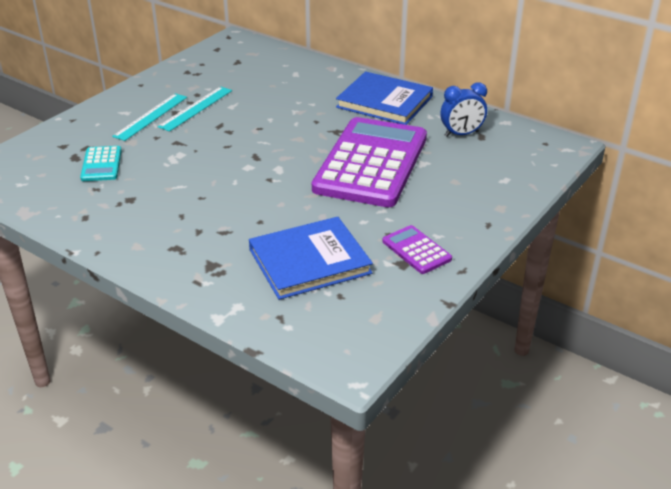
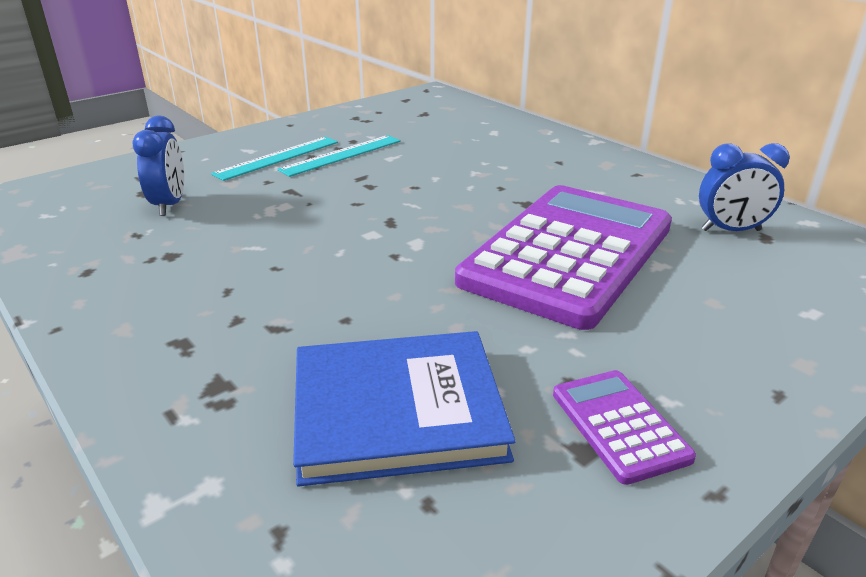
camera: 15 degrees right, 5 degrees down
(101, 164) = (170, 205): turquoise calculator -> blue clock
(384, 102) = (611, 175): blue book -> none

